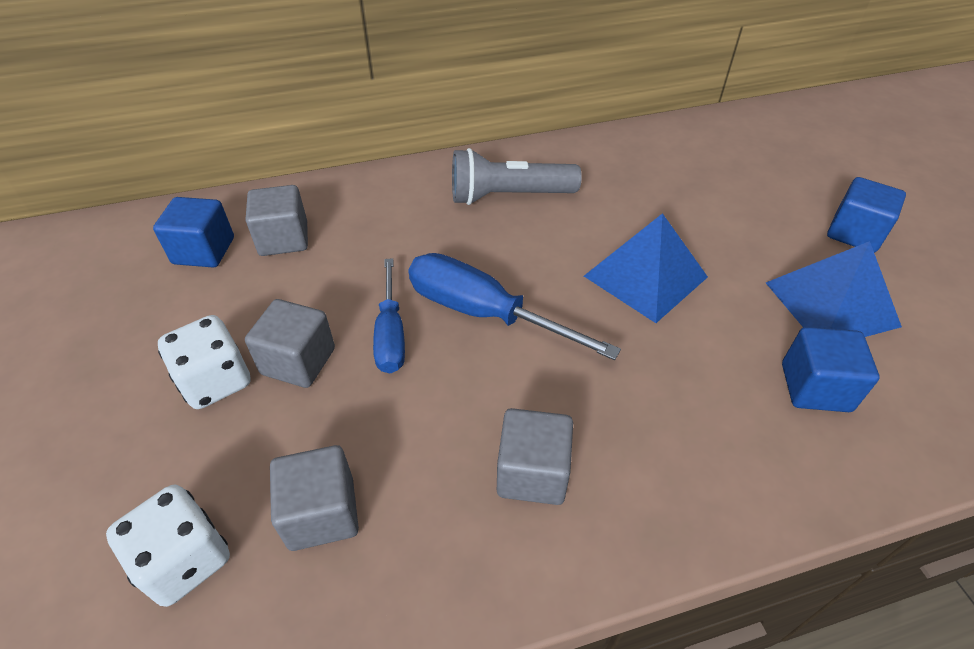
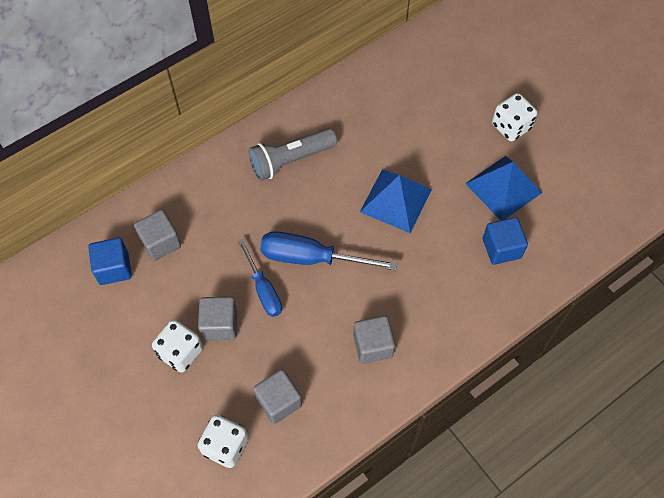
camera: 20 degrees left, 15 degrees up
(854, 233) = (511, 127): blue cube -> white dice

